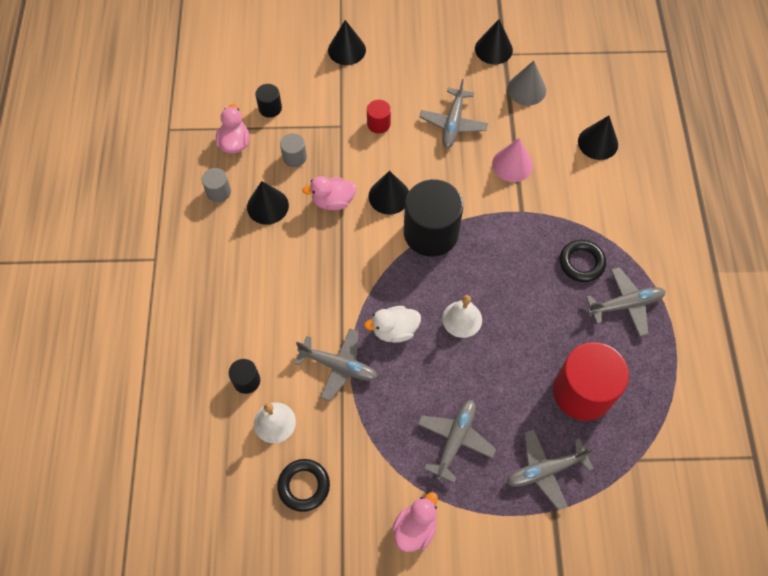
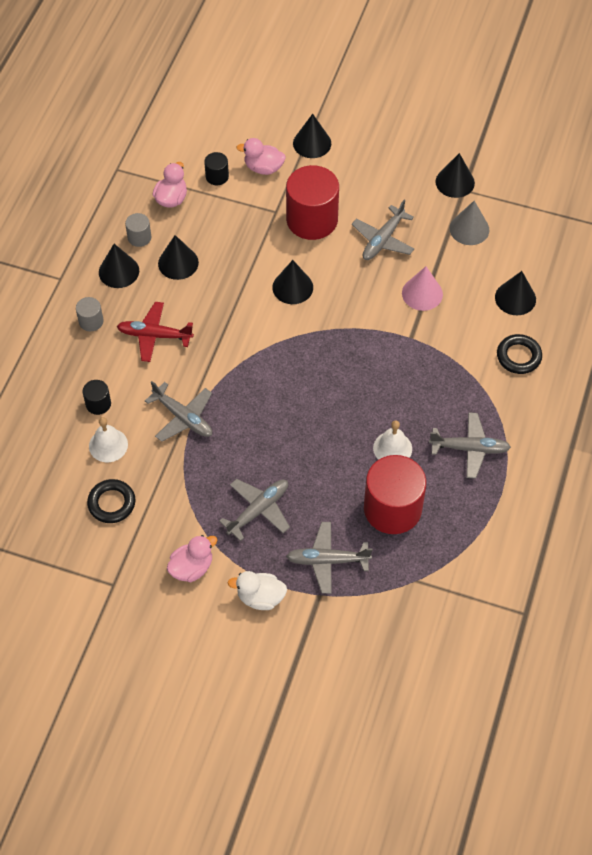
camera: 20 degrees right, 5 degrees down
(212, 233) = (119, 271): none -> black cone
(274, 289) = (154, 335): none -> red plane
(294, 157) = (220, 227): grey cylinder -> grey cylinder (91, 321)
(333, 201) = (239, 276): pink duck -> pink duck (263, 168)
(378, 124) = (312, 220): red cylinder -> red cylinder, size x2.19
(395, 330) = (246, 403): white duck -> white duck (260, 597)
(431, 233) = (317, 331): black cylinder -> none
(462, 319) = (311, 413): white bell -> white bell (392, 448)
(581, 263) = (446, 400): black ring -> black ring (518, 356)

